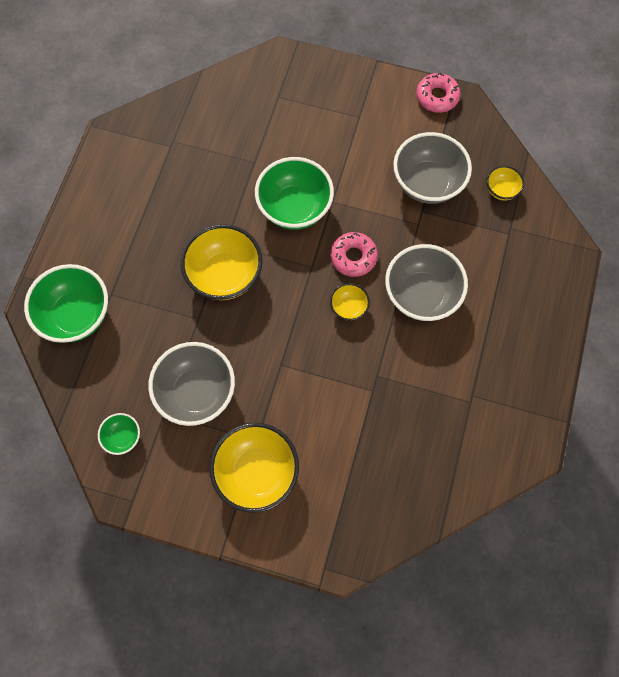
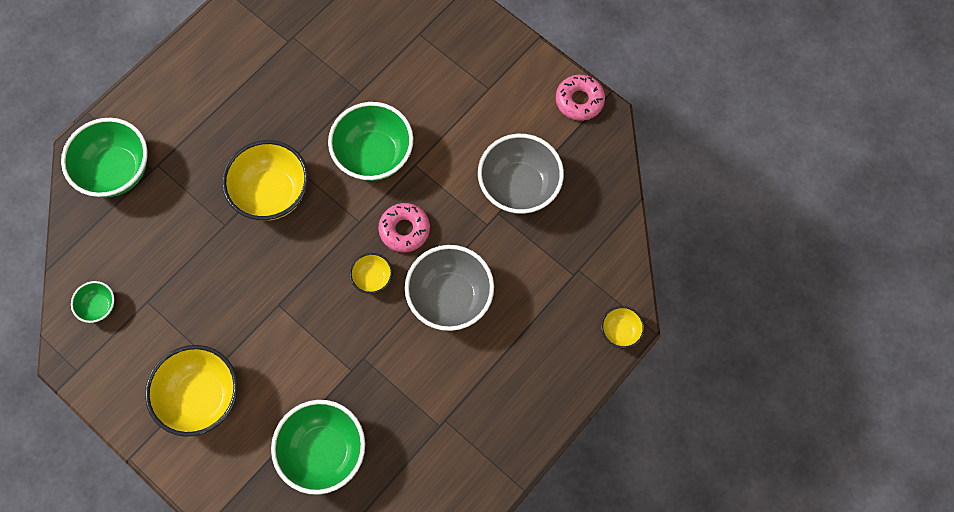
camera: 25 degrees right, 0 degrees up
(197, 392) = (187, 295): grey bowl -> none
(387, 468) = (324, 451): none -> green bowl
(501, 190) = (590, 226): yellow bowl -> yellow bowl (620, 331)

